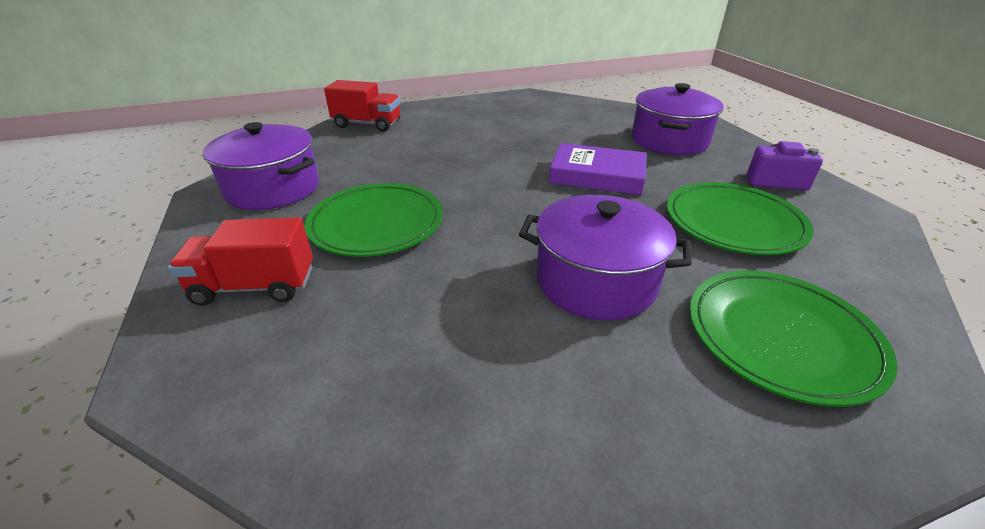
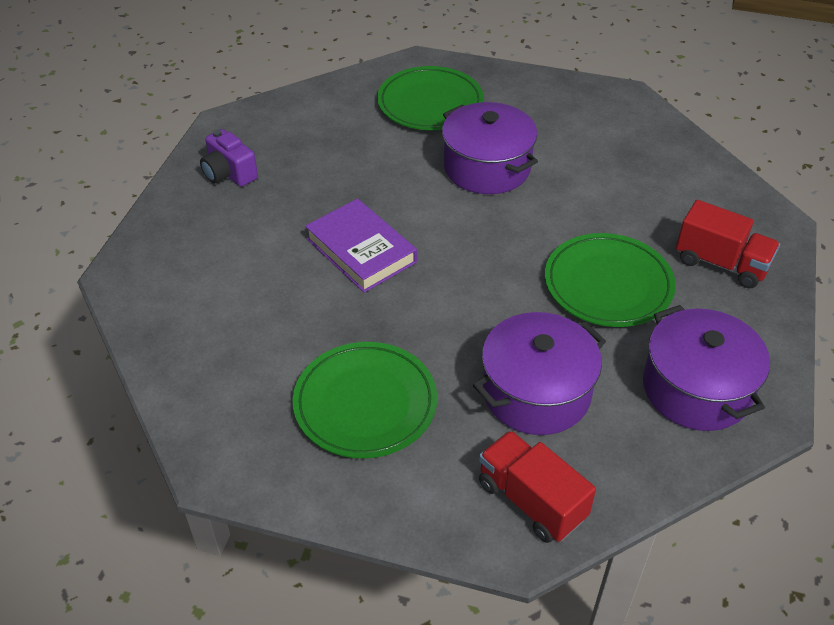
camera: 145 degrees left, 10 degrees up
(669, 141) = (215, 262): purple pot -> purple pot (536, 392)
(733, 223) = (334, 160): green plate -> green plate (365, 403)

